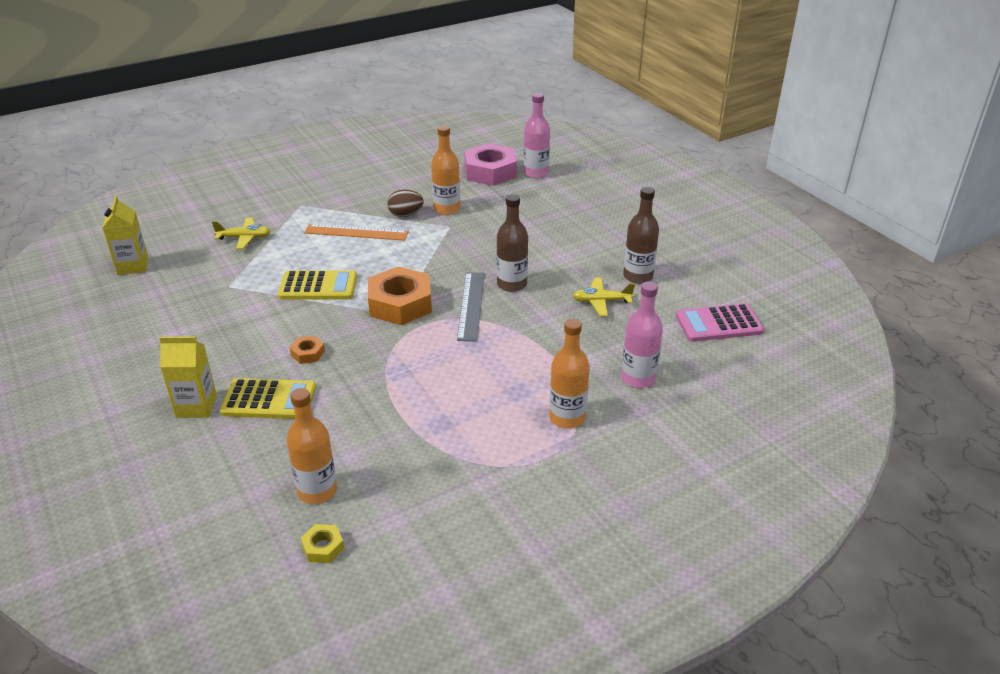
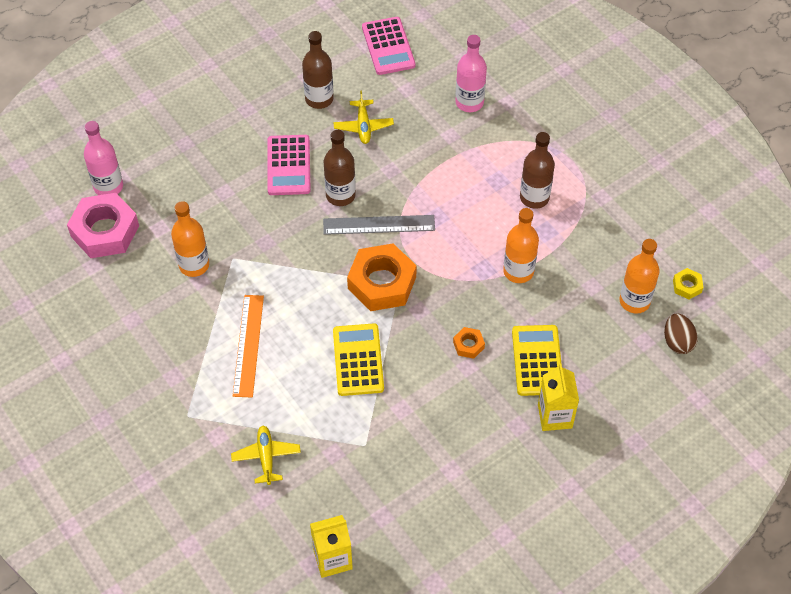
camera: 95 degrees left, 20 degrees up
(405, 215) = (208, 303): brown egg -> brown egg (677, 342)
(490, 419) = (534, 197): none -> brown bottle
(551, 257) = (289, 165): none -> pink calculator
(567, 418) = (524, 148): orange bottle -> orange bottle (518, 271)

